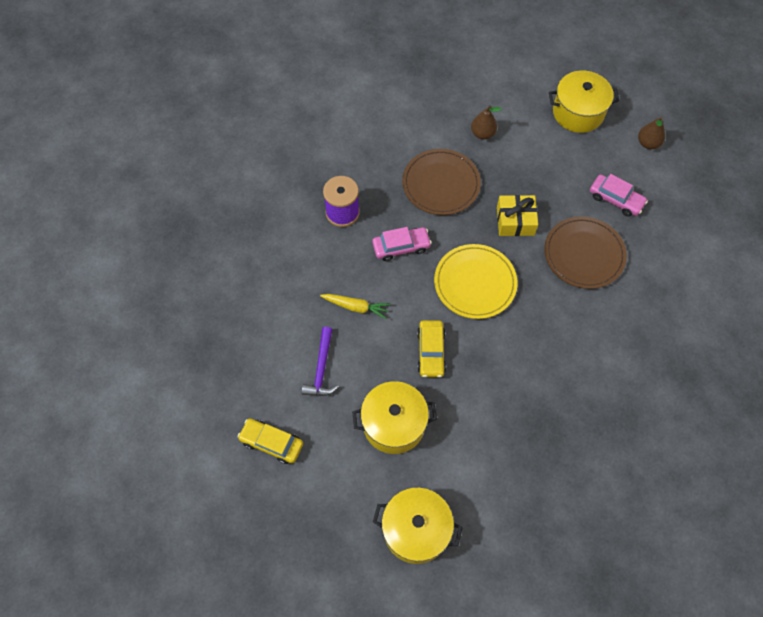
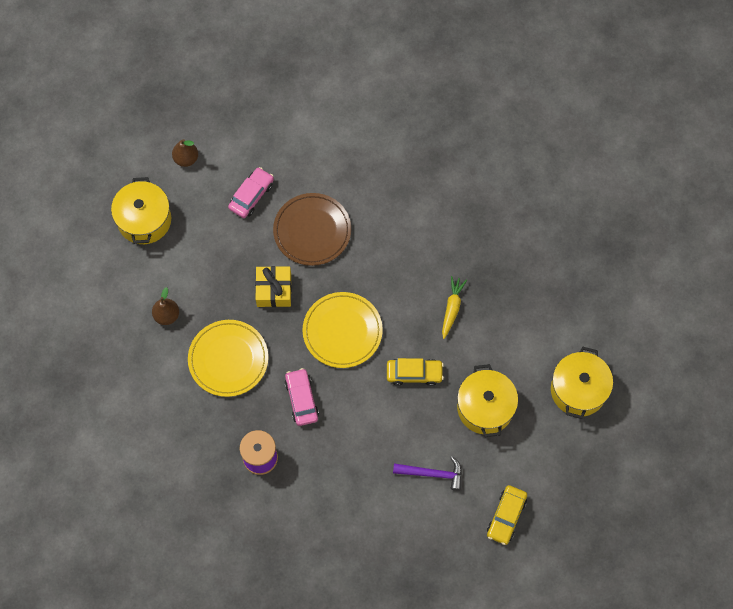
camera: 90 degrees left, 5 degrees up
(356, 307) = (368, 442): yellow carrot -> yellow carrot (452, 308)
(441, 184) = (228, 359): brown plate -> yellow plate

